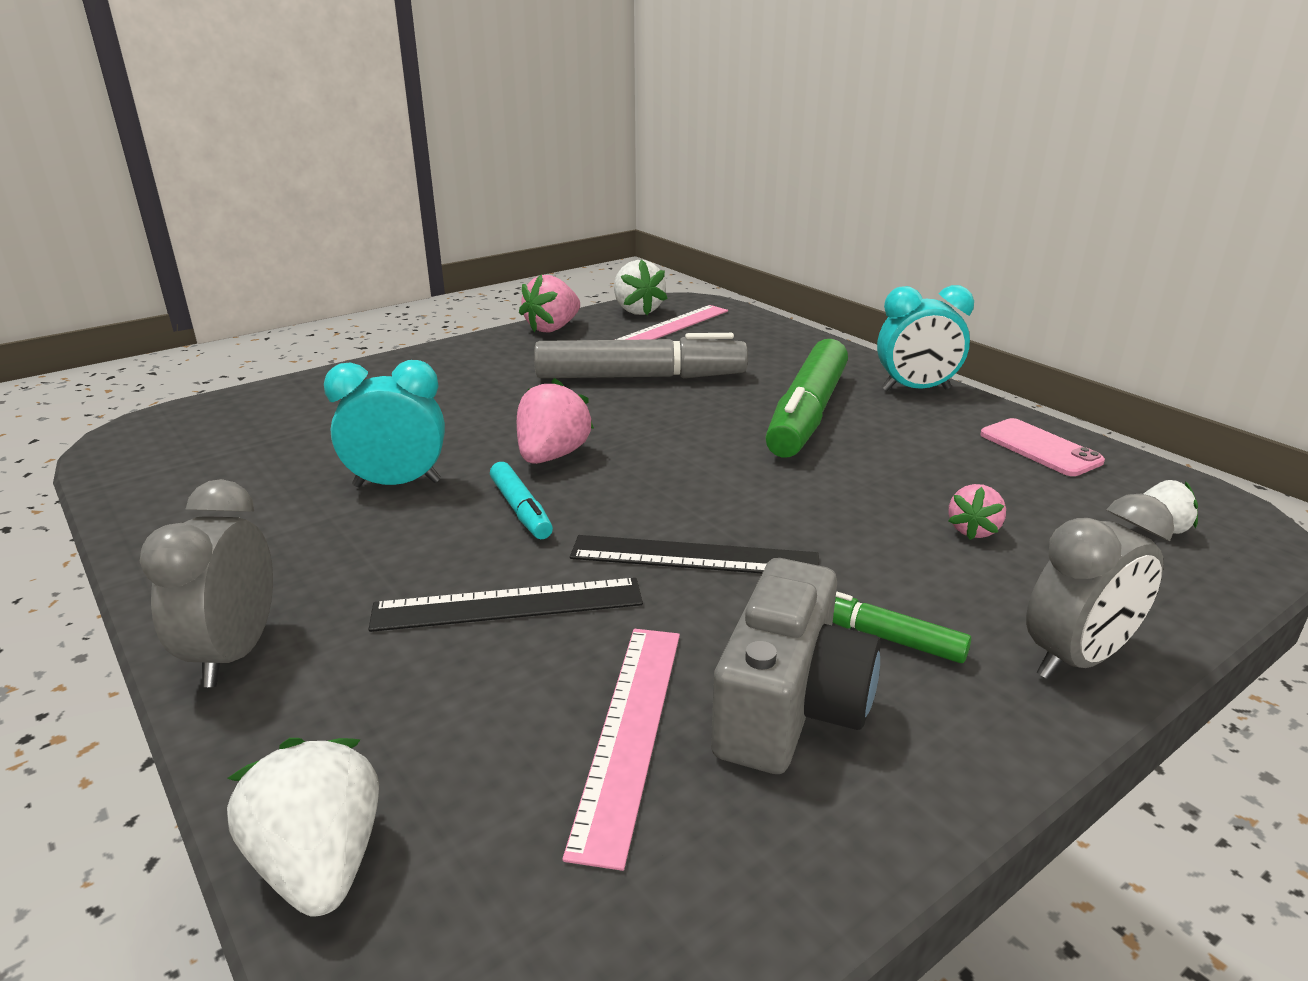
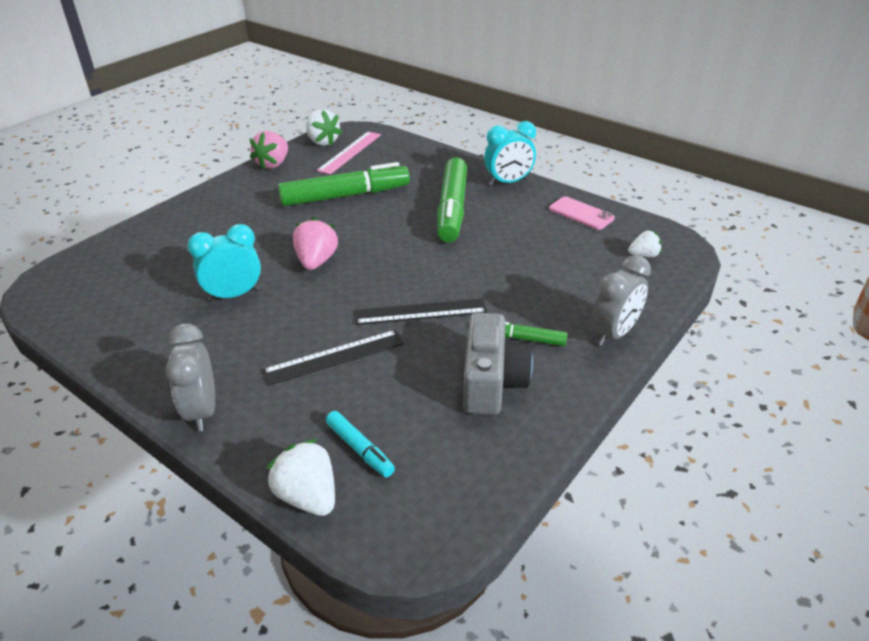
camera: 15 degrees left, 10 degrees up
(521, 509) = (315, 299): turquoise marker -> turquoise marker (360, 449)
(629, 732) = (422, 409): pink ruler -> none
(640, 377) = (345, 196): grey marker -> green marker
(973, 530) = (556, 271): pink strawberry -> none

